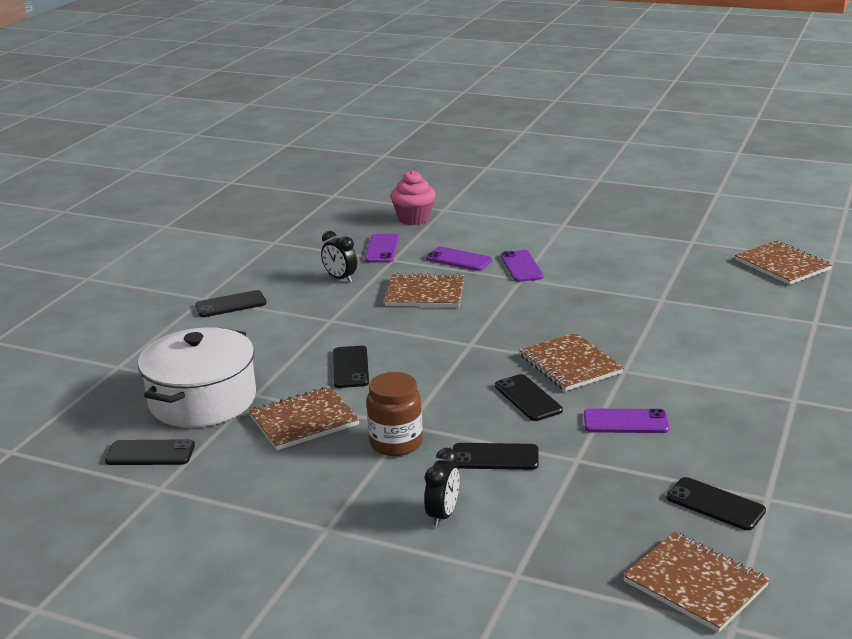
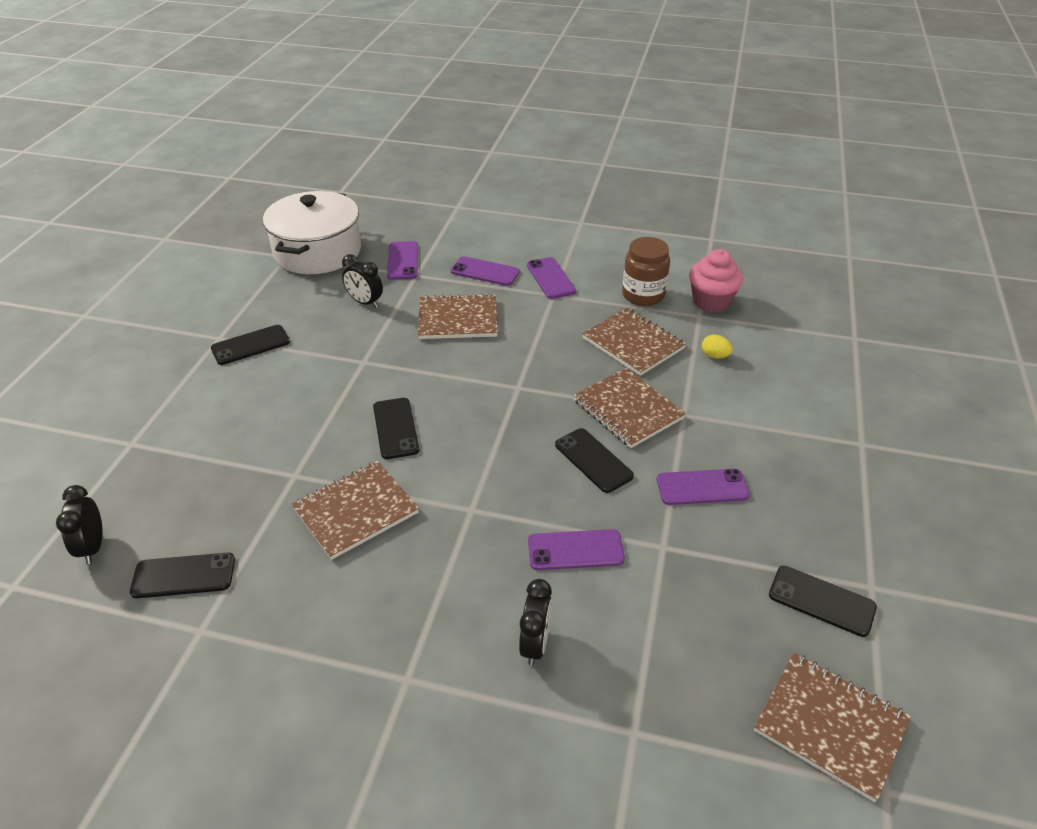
camera: 10 degrees left, 15 degrees up
(78, 431) = (93, 547): none -> black clock
(202, 400) = (236, 488): white pot -> white pot (318, 252)
(396, 443) = (463, 537): brown jar -> brown jar (643, 295)
(414, 219) = (429, 219): pink cupcake -> pink cupcake (711, 302)
(495, 457) = (575, 550): black phone -> purple phone
(667, 330) = (715, 356): none -> yellow egg
(782, 265) = (805, 265): brown notebook -> brown notebook (633, 343)

